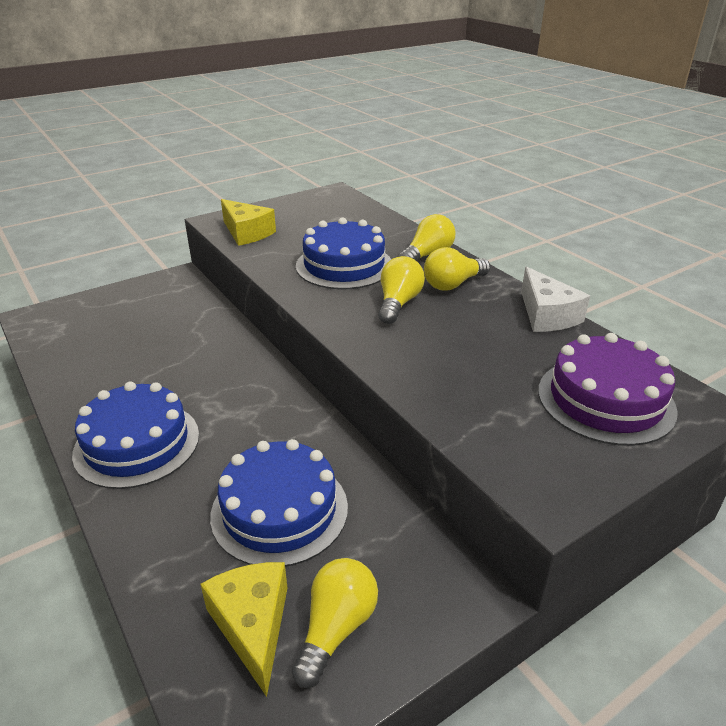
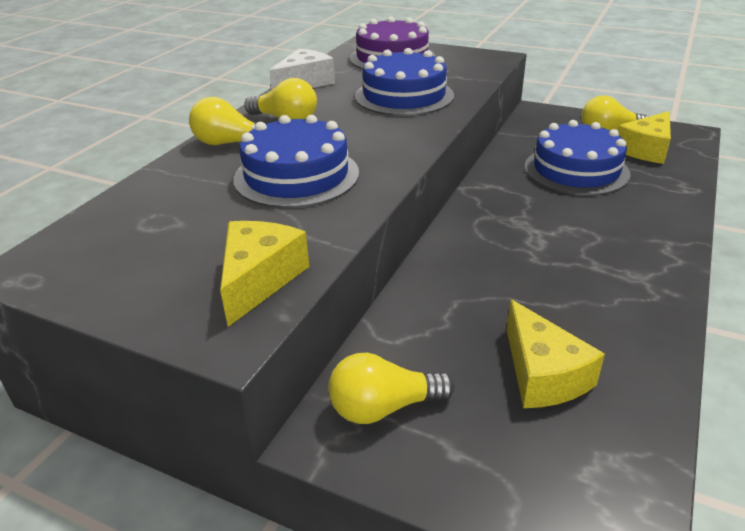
camera: 120 degrees left, 0 degrees up
(116, 342) = (542, 374): none -> yellow cheese
(137, 443) = (627, 253): blue cake -> blue cake (404, 96)
(398, 303) = (348, 131): yellow light bulb -> yellow light bulb (383, 407)

